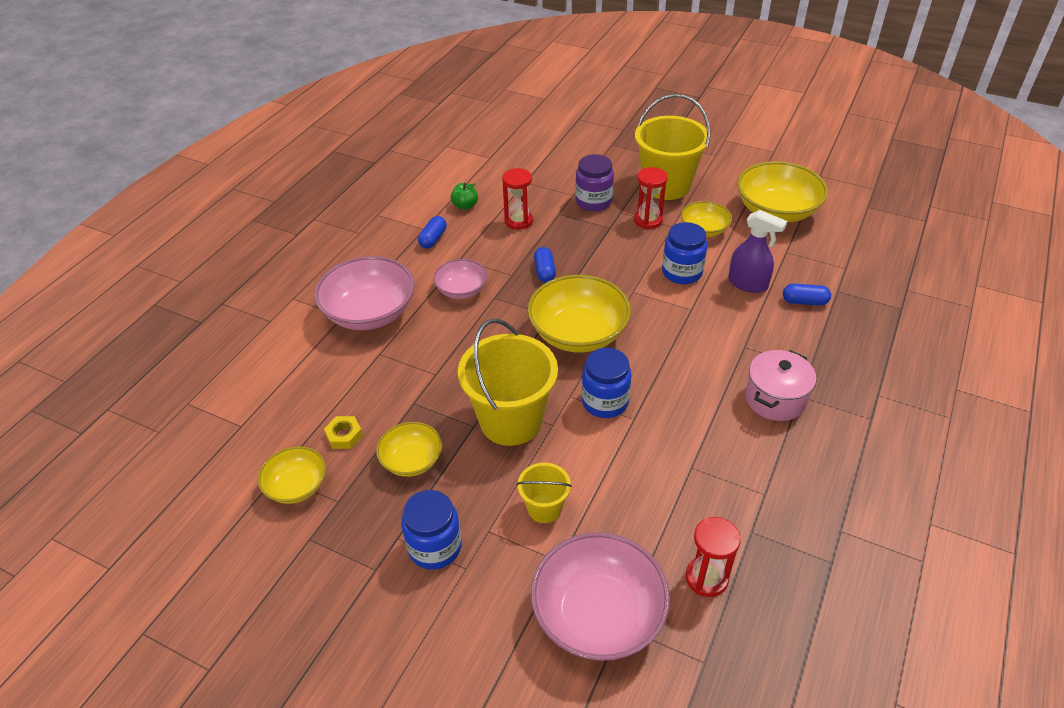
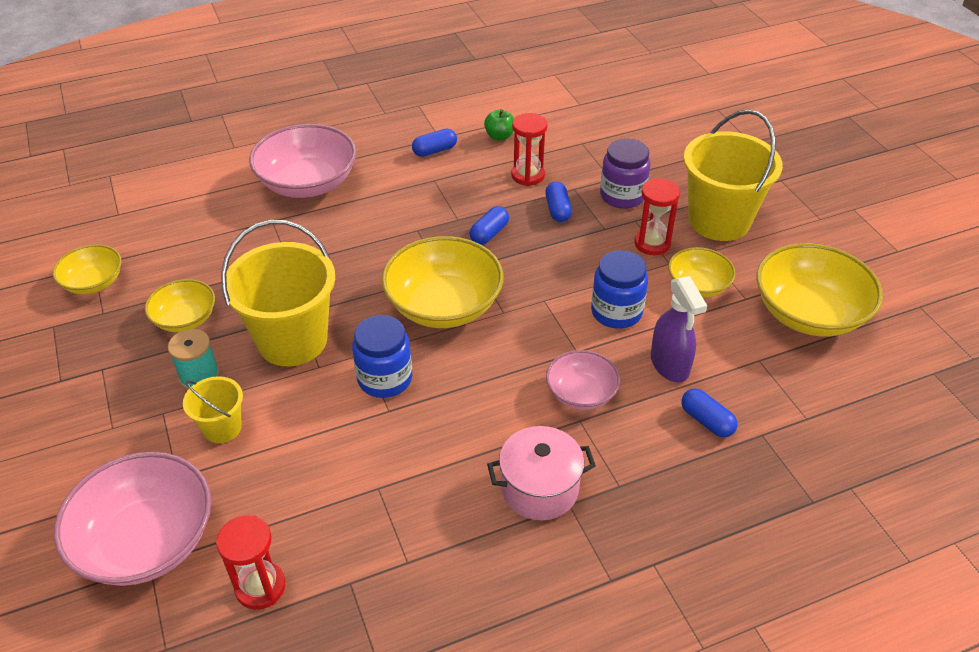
camera: 40 degrees right, 0 degrees up
(344, 435) = (168, 267): yellow nut -> none
(435, 547) = (114, 395): blue jar -> none
(461, 290) = (400, 207): pink bowl -> pink bowl (581, 393)
(480, 489) = (199, 376): none -> turquoise spool
(567, 232) = (558, 210): none -> blue capsule

